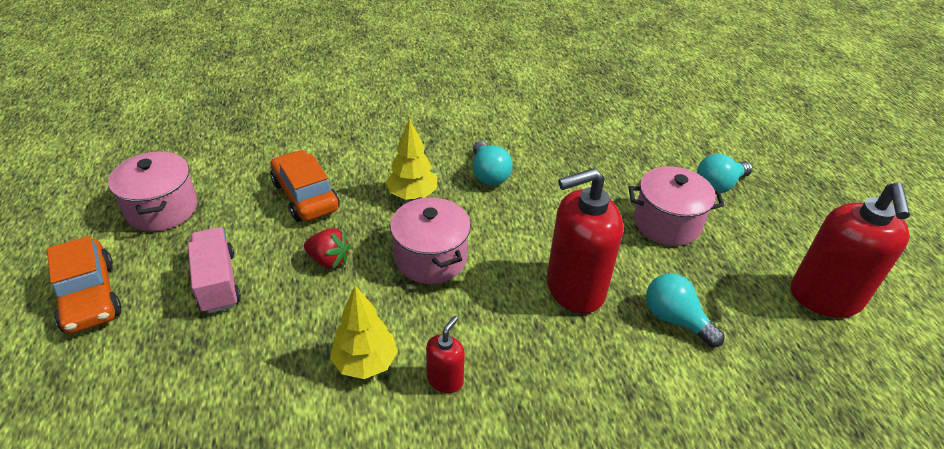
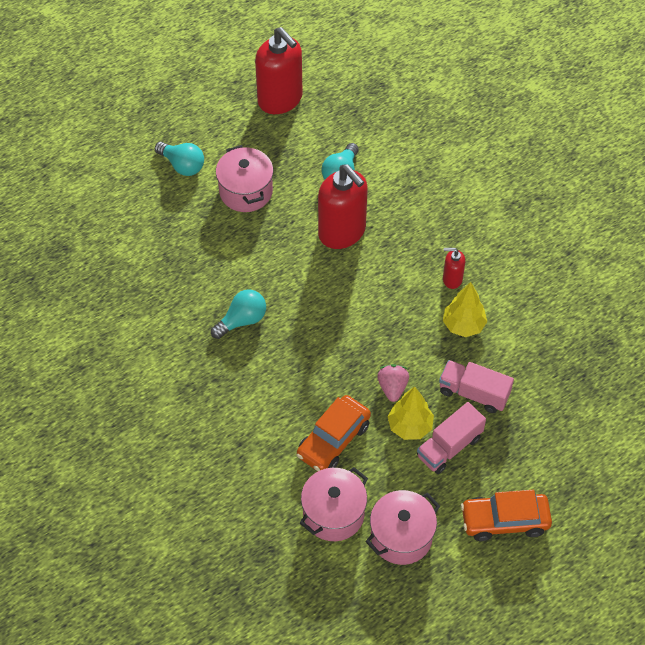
camera: 110 degrees left, 15 degrees up
(89, 296) = (504, 521): orange car -> orange car turned 135 degrees counterclockwise
(263, 333) = (473, 393): none -> pink truck
(329, 260) = (392, 387): red strawberry -> pink strawberry
(412, 195) = (295, 364): yellow tree -> yellow tree (410, 426)
(431, 258) = (357, 325): pink pot -> pink pot (333, 514)
(825, 298) = (280, 99): red soap dispenser -> red soap dispenser turned 60 degrees clockwise

